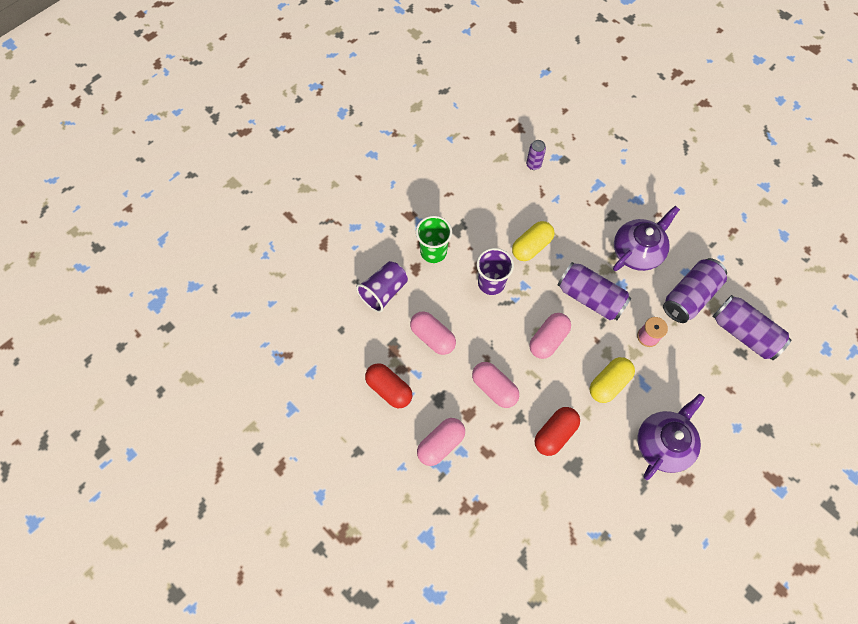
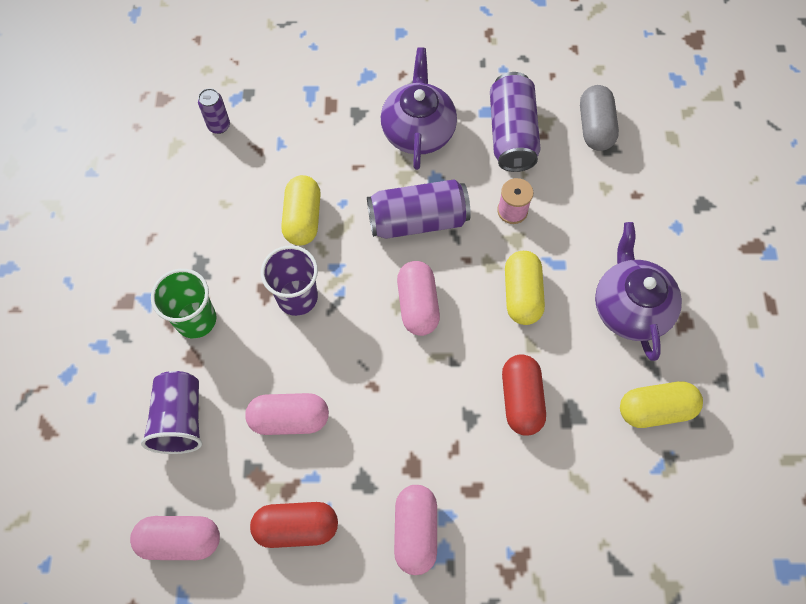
camera: 45 degrees left, 0 degrees up
(494, 388) = (412, 411): pink capsule -> pink capsule (180, 540)
(622, 506) = (655, 409): none -> yellow capsule
(744, 333) = (595, 127): purple can -> grey capsule

